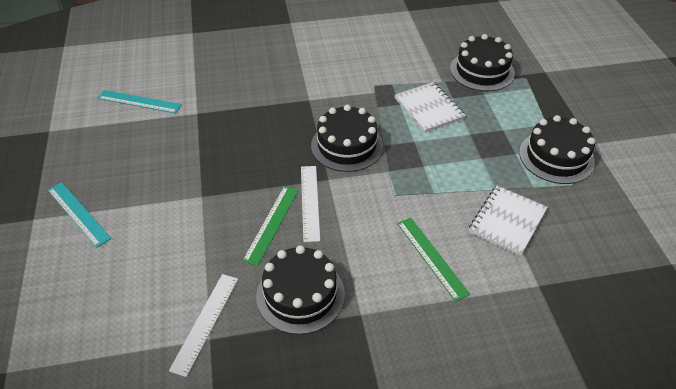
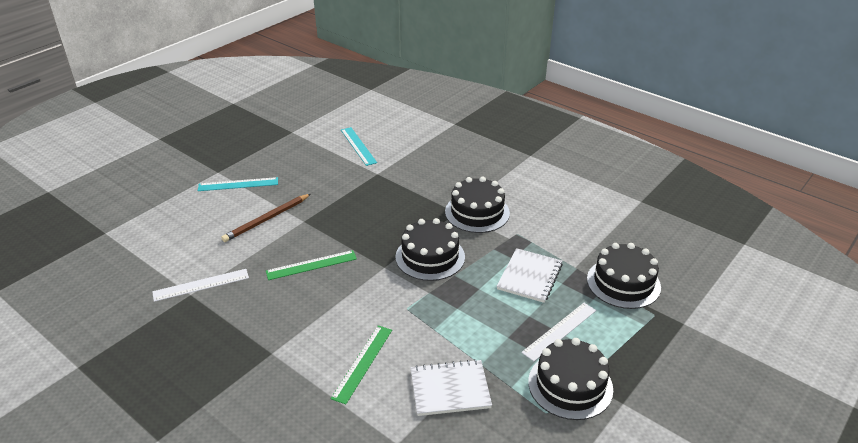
camera: 50 degrees right, 10 degrees down
(78, 213) = (238, 184): turquoise ruler -> turquoise ruler turned 75 degrees clockwise
(165, 221) = (267, 219): none -> brown pencil
(300, 295) = (261, 314): black cake -> black cake (477, 212)
(310, 202) = (351, 271): white ruler -> white ruler (560, 331)

